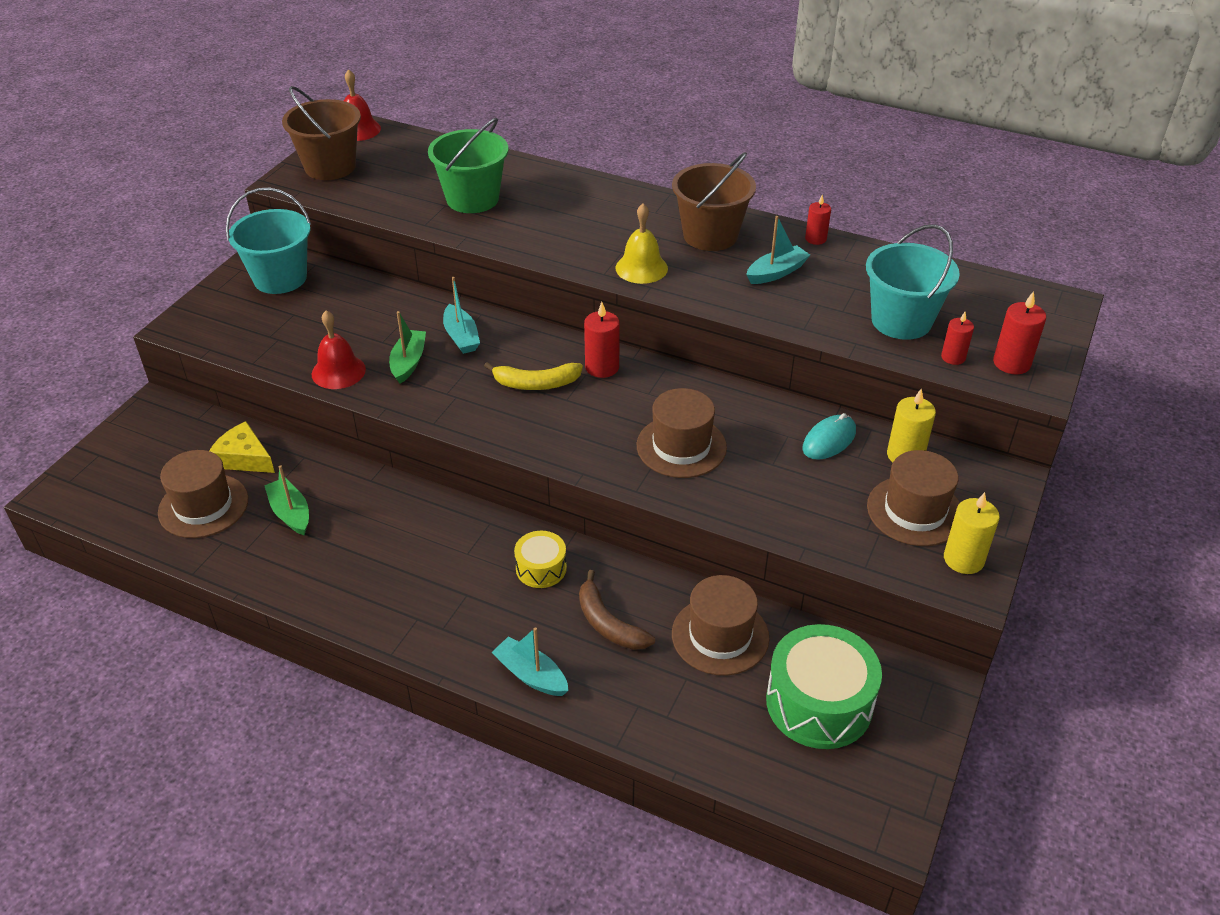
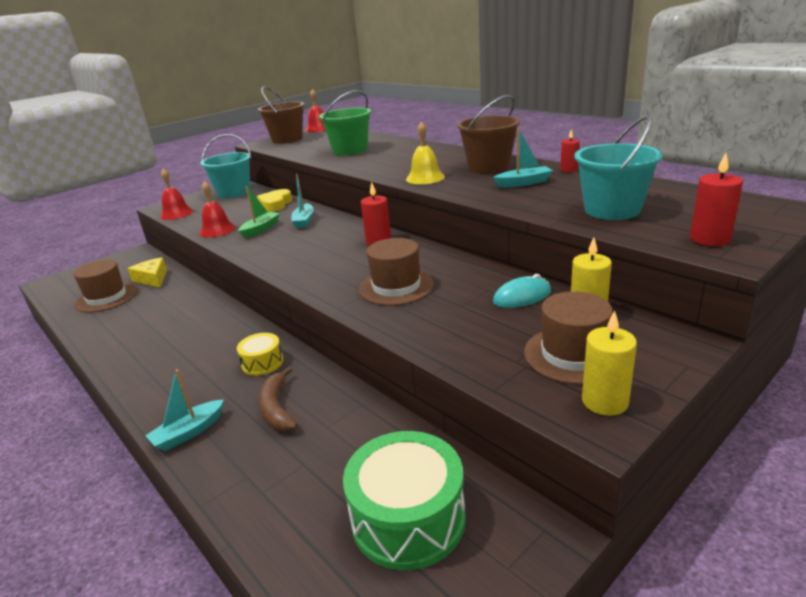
camera: 25 degrees right, 15 degrees down
(226, 340) = (176, 213): none -> red bell
(290, 513) = (146, 308): green boat -> none
(382, 302) = (275, 204): none -> yellow heart
(531, 675) = (189, 432): turquoise boat -> turquoise boat turned 105 degrees counterclockwise
(536, 383) = (326, 245): yellow banana -> none
(720, 635) = (358, 437): brown hat -> none
(953, 357) = (649, 232): red candle -> none

